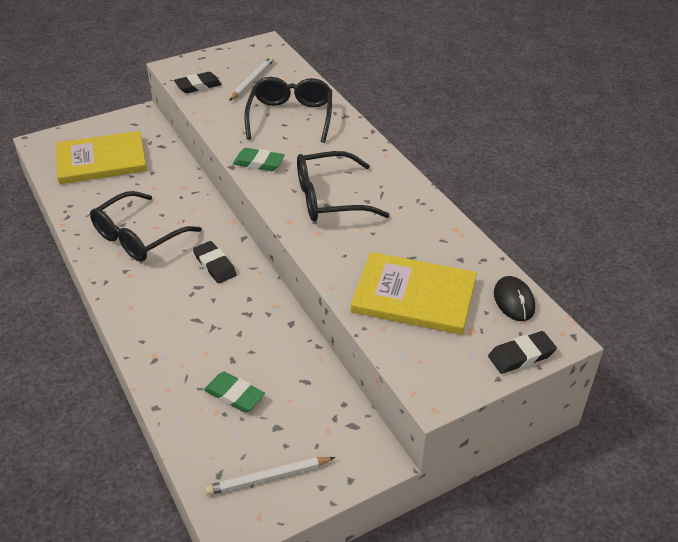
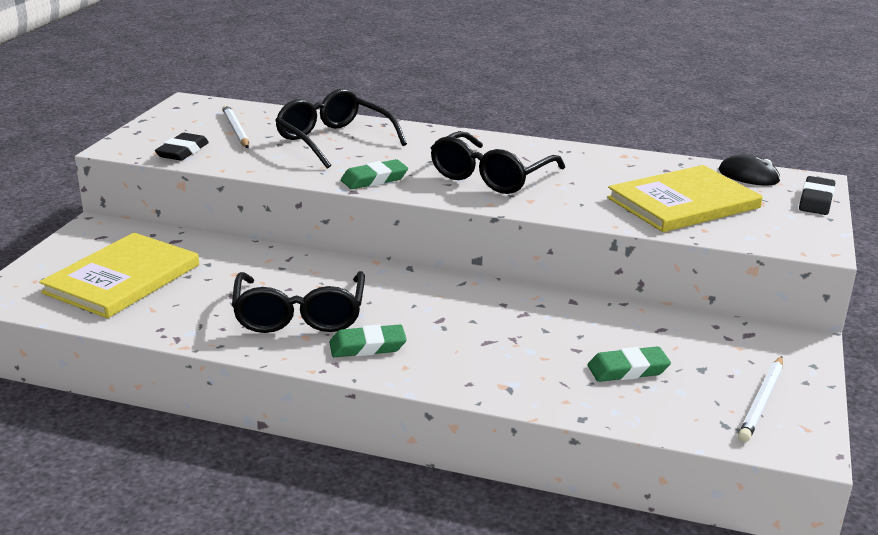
camera: 45 degrees left, 15 degrees down
(135, 281) = (367, 346): none -> green eraser
(215, 265) = (423, 297): black eraser -> none

